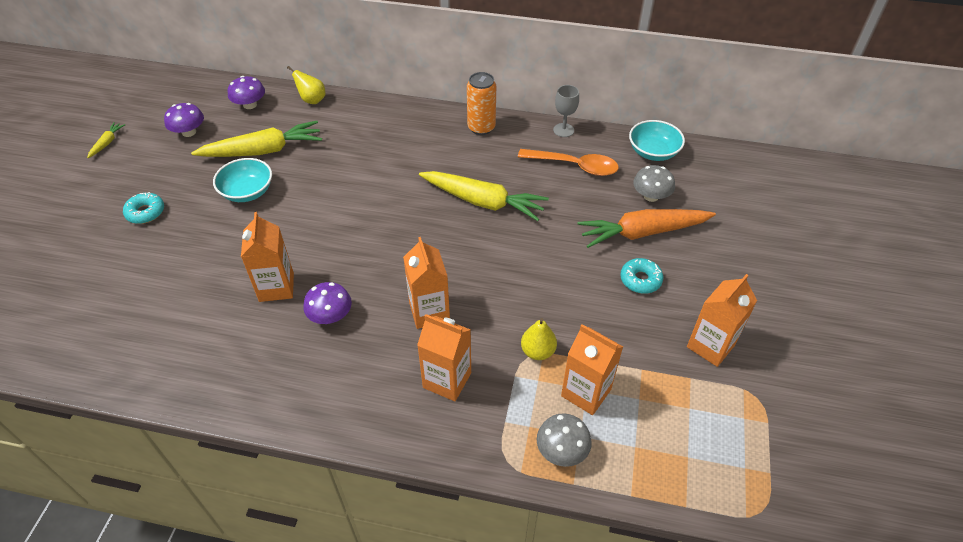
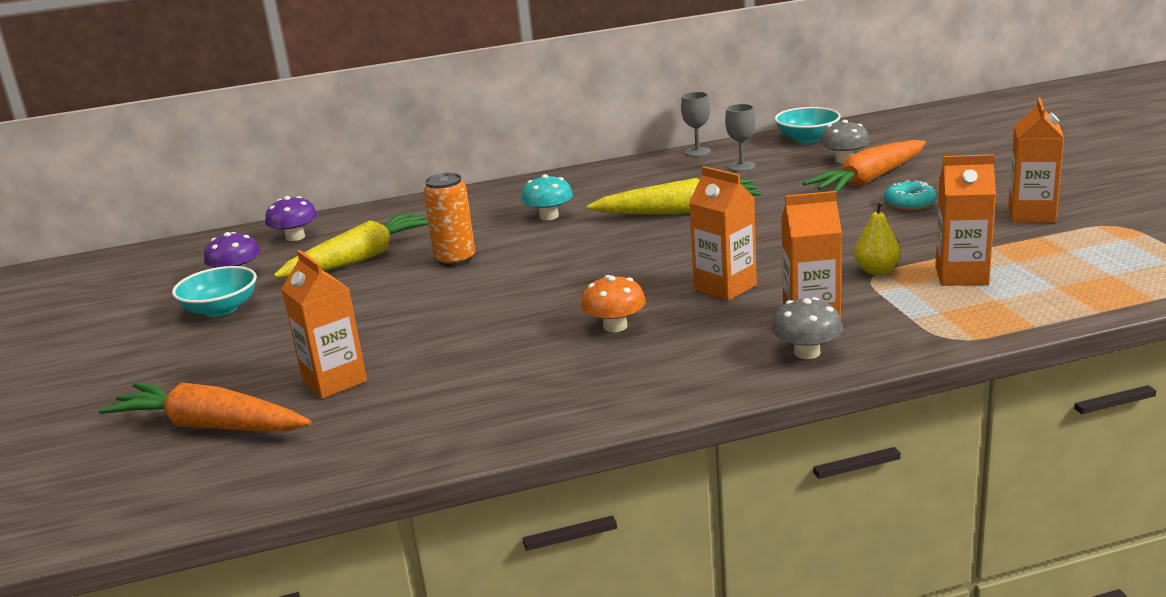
camera: 25 degrees left, 25 degrees down
(61, 285) = (210, 426): none -> orange carrot
(107, 143) = (125, 315): yellow carrot -> none
(145, 212) = (259, 341): turquoise donut -> none
(247, 192) = (382, 288): turquoise bowl -> turquoise bowl (221, 309)
(276, 287) = (519, 331): orange carton -> orange carton (334, 381)
(312, 100) = (374, 213): yellow pear -> none
(330, 316) = (615, 326): purple mushroom -> orange mushroom
(403, 162) = (549, 216): none -> turquoise mushroom
(481, 128) = (606, 174): orange can -> orange can (455, 260)
(562, 450) = (993, 313): grey mushroom -> grey mushroom (807, 352)
(574, 166) = (741, 166): orange spoon -> grey goblet

